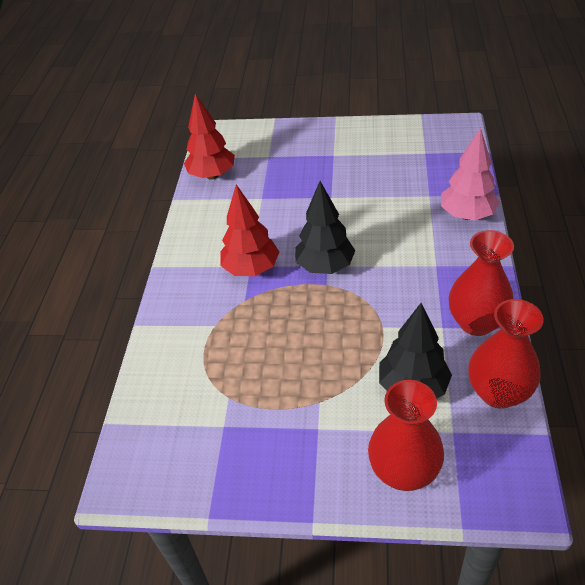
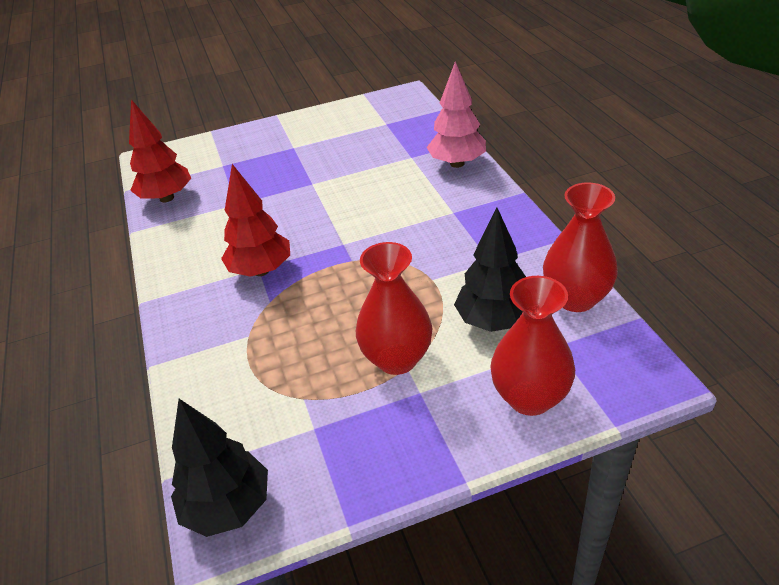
camera: 25 degrees left, 5 degrees down
(325, 266) = (341, 245): black tree -> black tree (228, 507)
(476, 322) = (520, 247): red vase -> red vase (397, 359)

